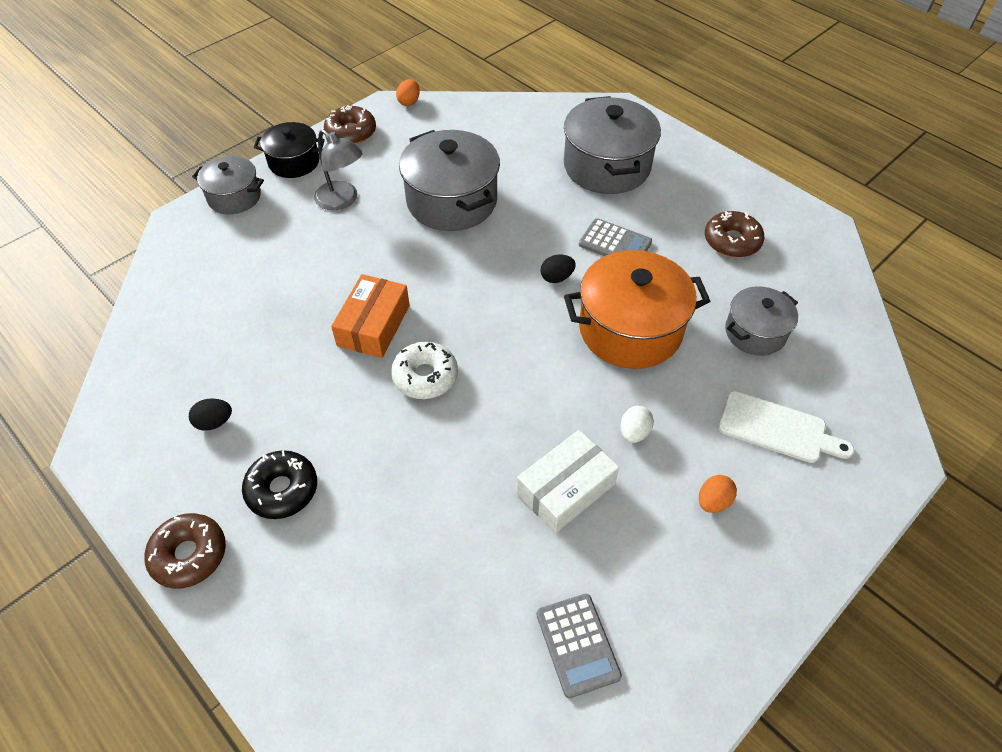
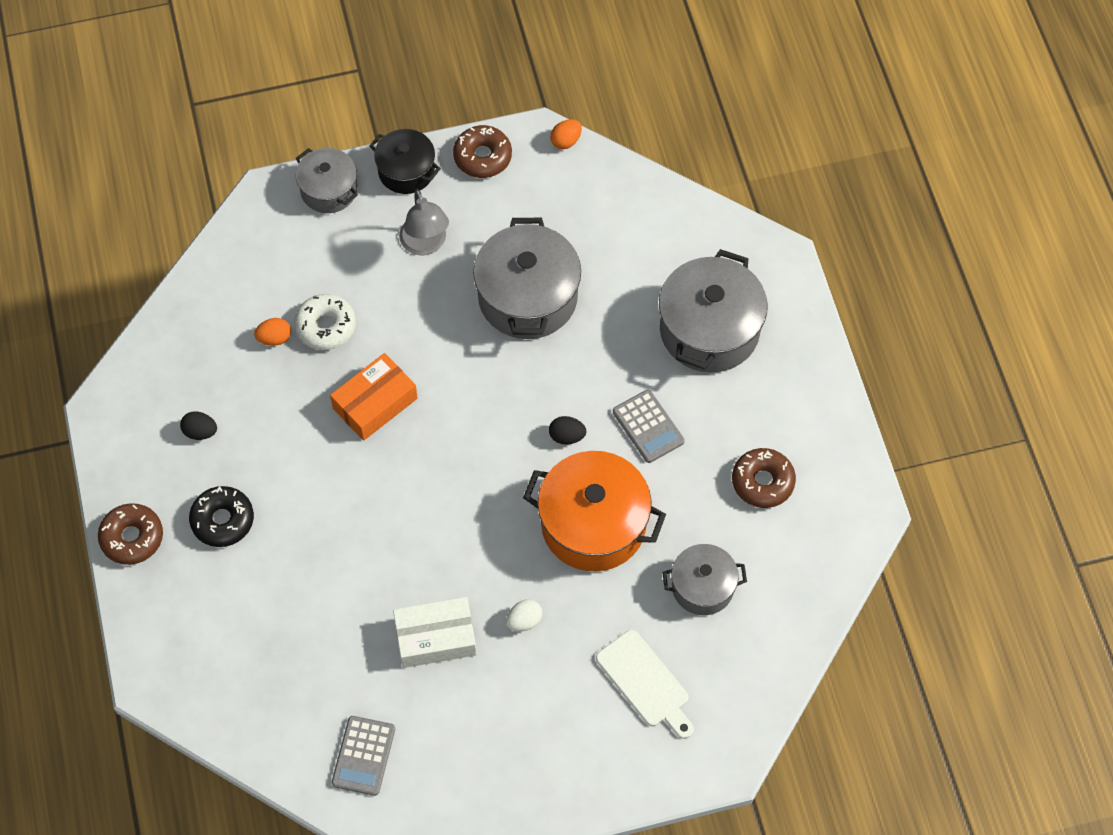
camera: 30 degrees right, 10 degrees up
(425, 376) = (388, 477): white donut -> white donut (326, 326)
(713, 501) = (542, 711): orange egg -> orange egg (274, 338)

